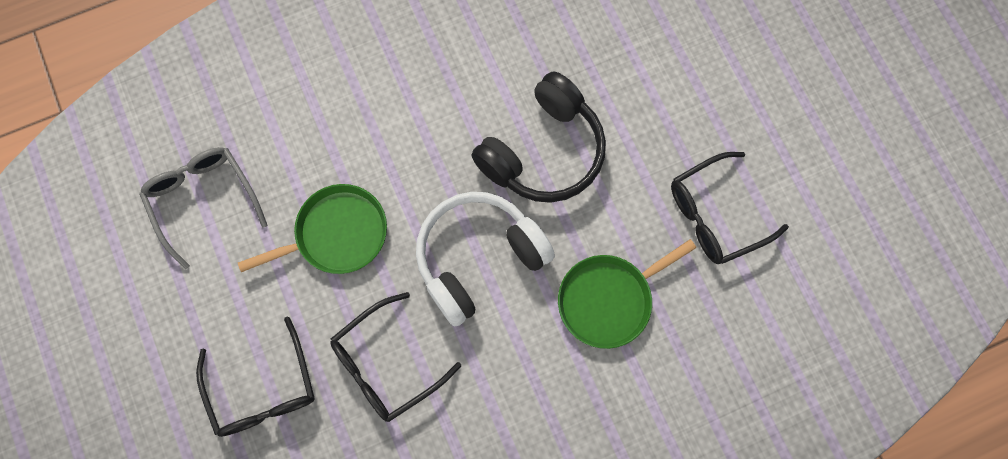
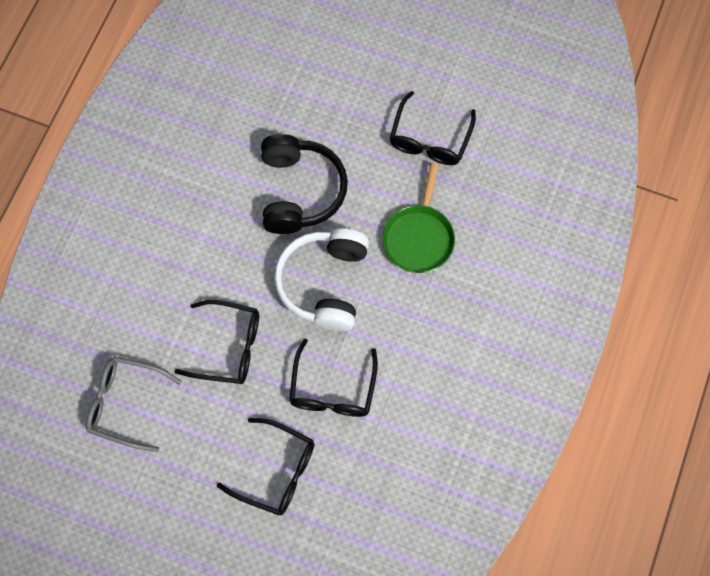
camera: 45 degrees left, 5 degrees down
(337, 234) = (228, 347): green pan -> black glasses

